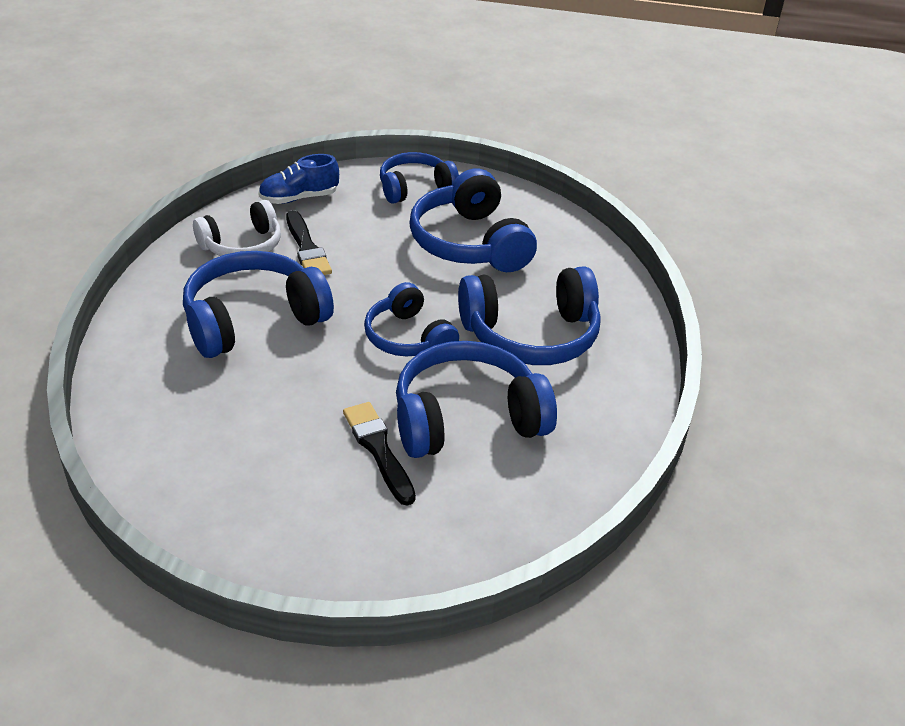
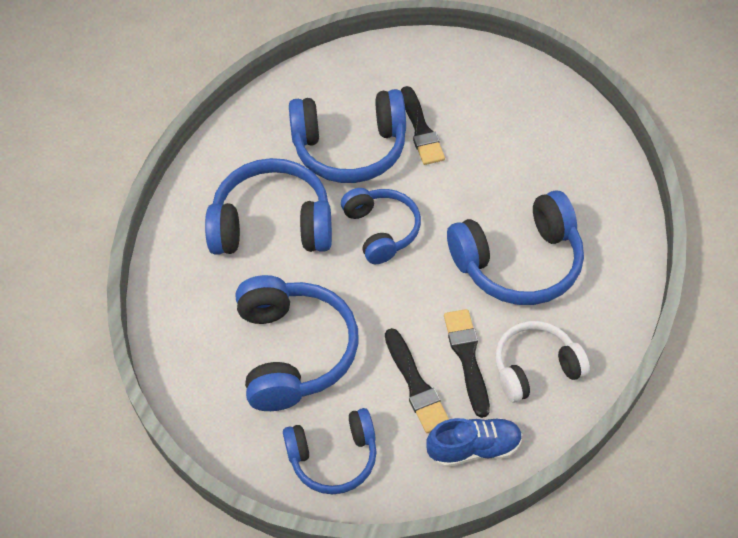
camera: 165 degrees left, 15 degrees up
(353, 229) = (415, 384): none -> black brush

